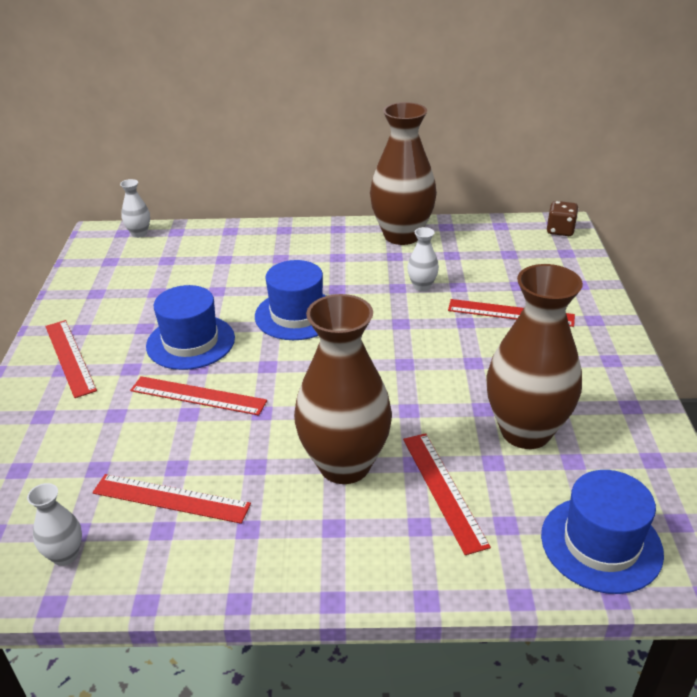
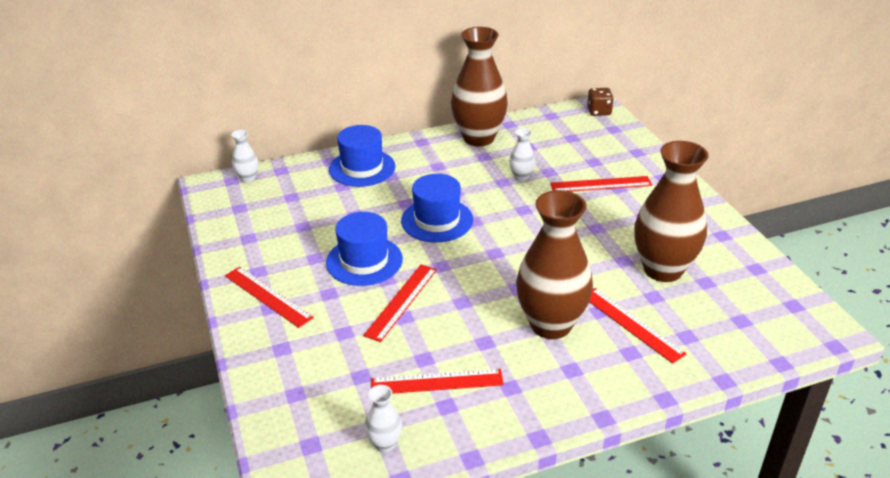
camera: 20 degrees left, 0 degrees up
(198, 396) = (402, 301): red ruler -> red ruler turned 60 degrees counterclockwise
(601, 544) = (754, 332): blue hat -> blue hat (362, 168)

